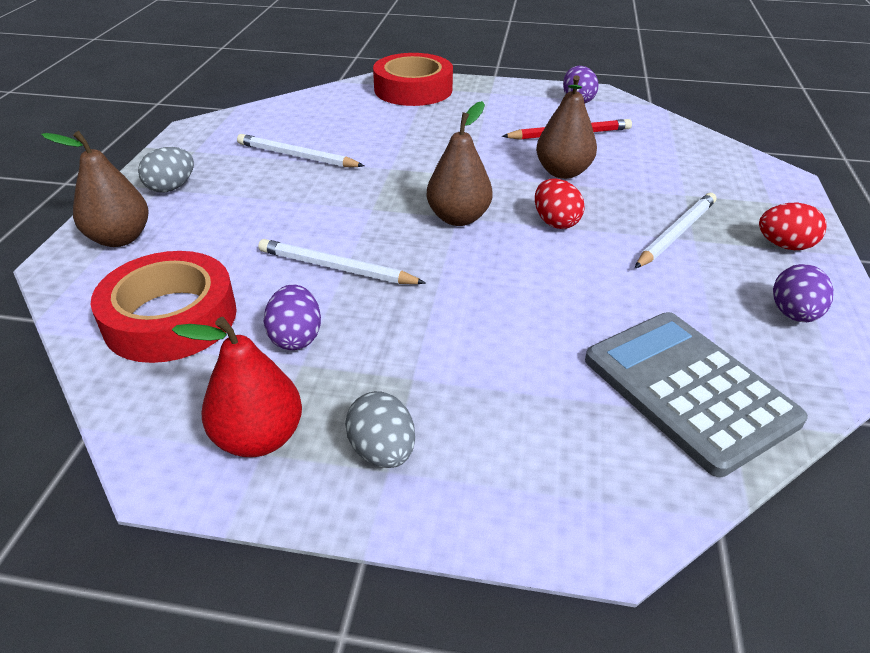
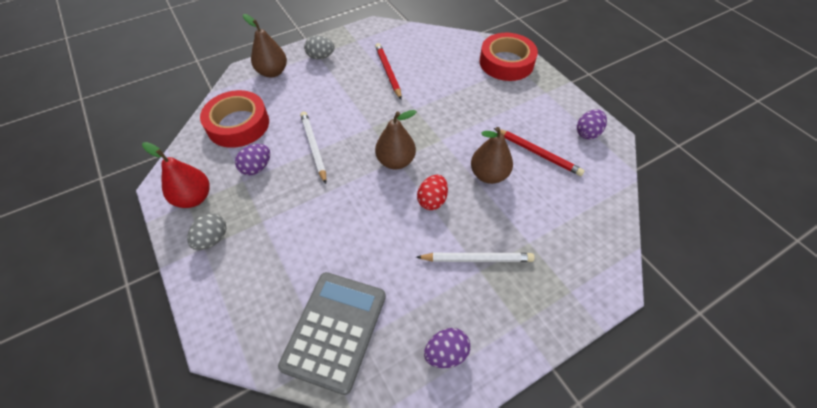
camera: 50 degrees right, 15 degrees up
(297, 156) = (388, 72): white pencil -> red pencil
(784, 246) = (520, 320): red egg -> none

